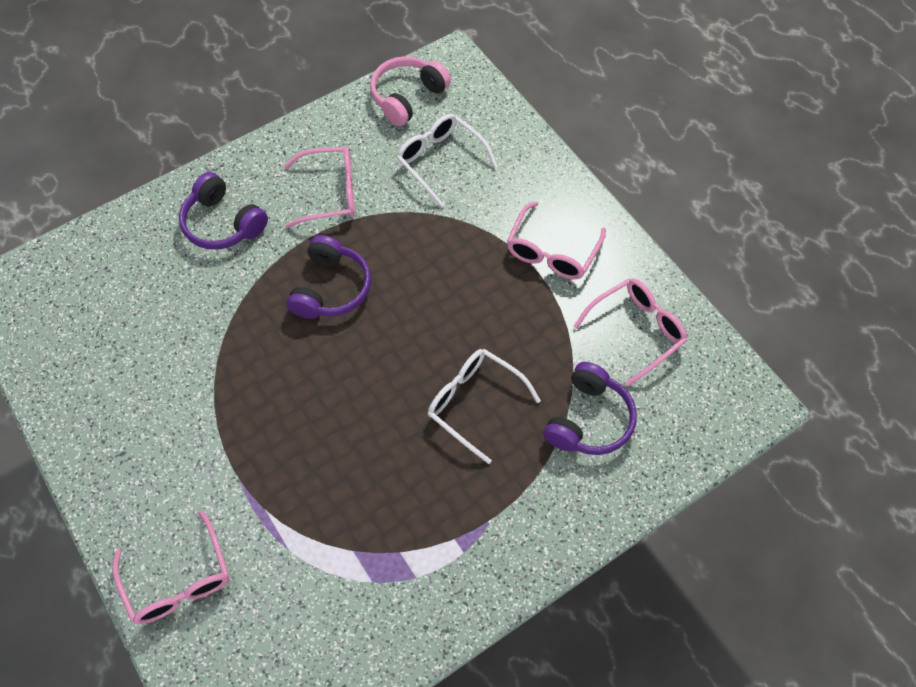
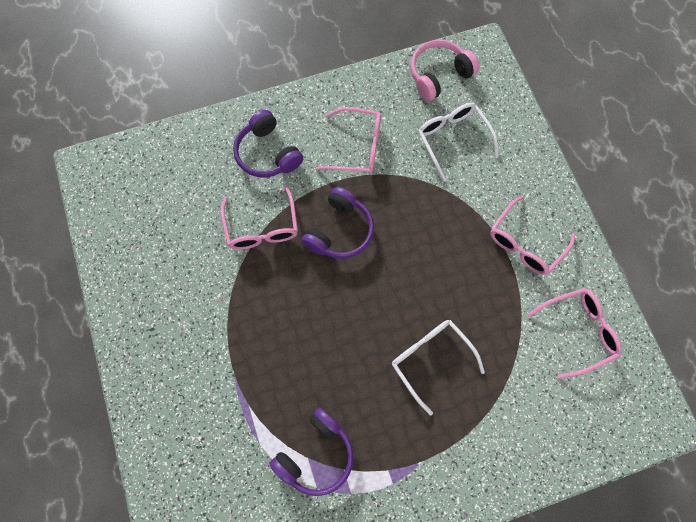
camera: 15 degrees right, 10 degrees up
(178, 580) = (172, 445): pink glasses -> pink glasses (262, 227)
(588, 419) = (519, 398): purple headphones -> purple headphones (316, 454)

